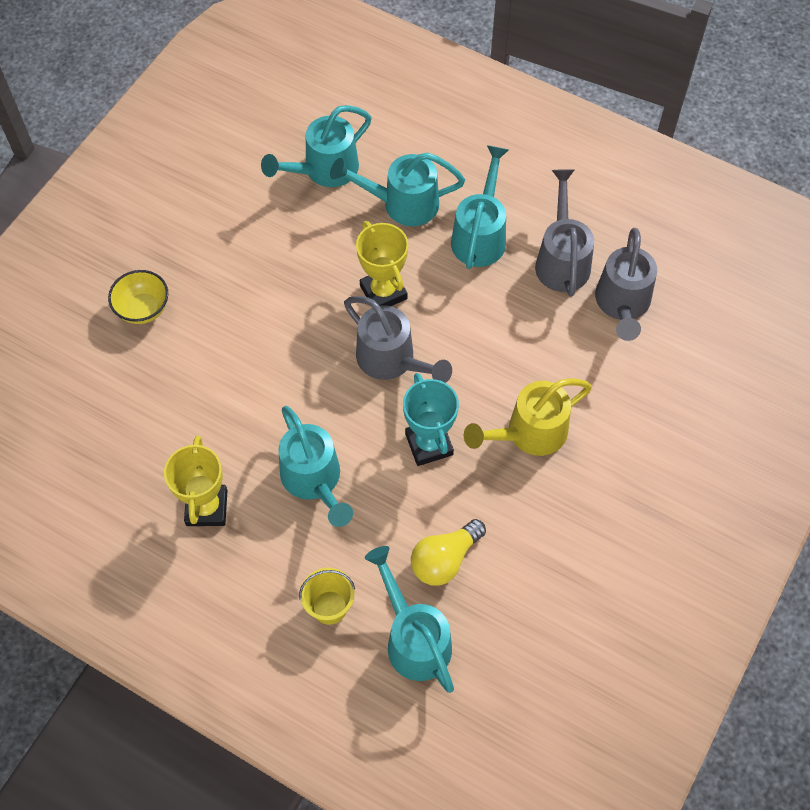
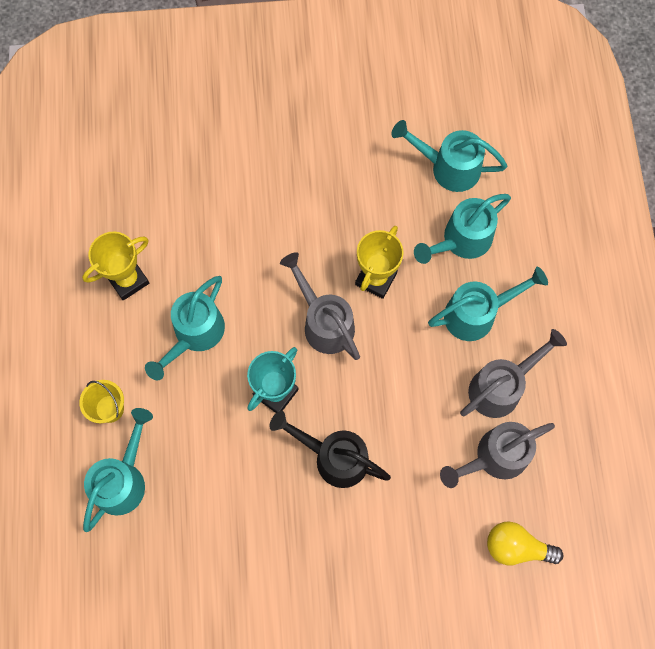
camera: 55 degrees right, 10 degrees up
(143, 309) = (245, 132): yellow bowl -> none
(392, 360) = (324, 322): grey watering can -> grey watering can turned 135 degrees clockwise
(402, 204) = (461, 240): turquoise watering can -> turquoise watering can turned 90 degrees counterclockwise
(444, 559) = (194, 462): yellow light bulb -> yellow light bulb (516, 547)
(529, 433) = (334, 457): yellow watering can -> black watering can

